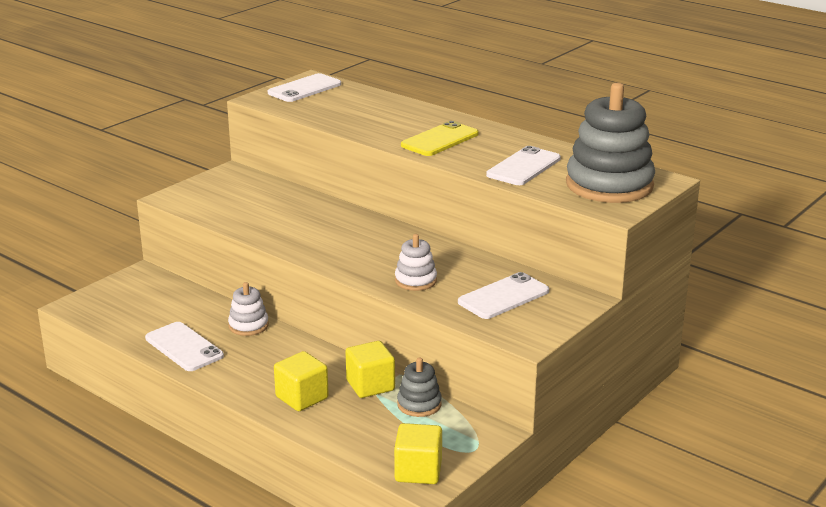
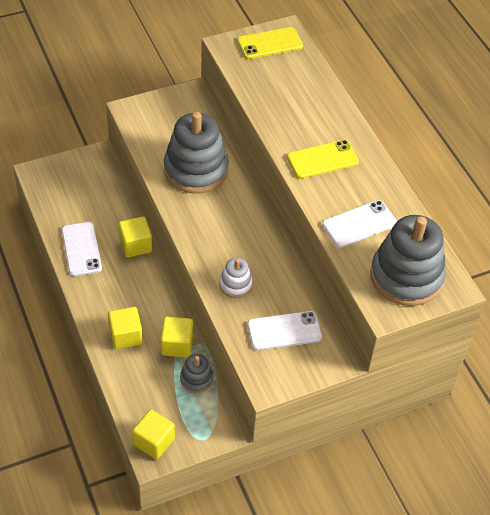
camera: 25 degrees right, 25 degrees up
(248, 325) = (135, 245): white stacking toy -> yellow cube
(288, 217) = (196, 170): none -> grey stacking toy
(304, 89) = (270, 43): white phone -> yellow phone

